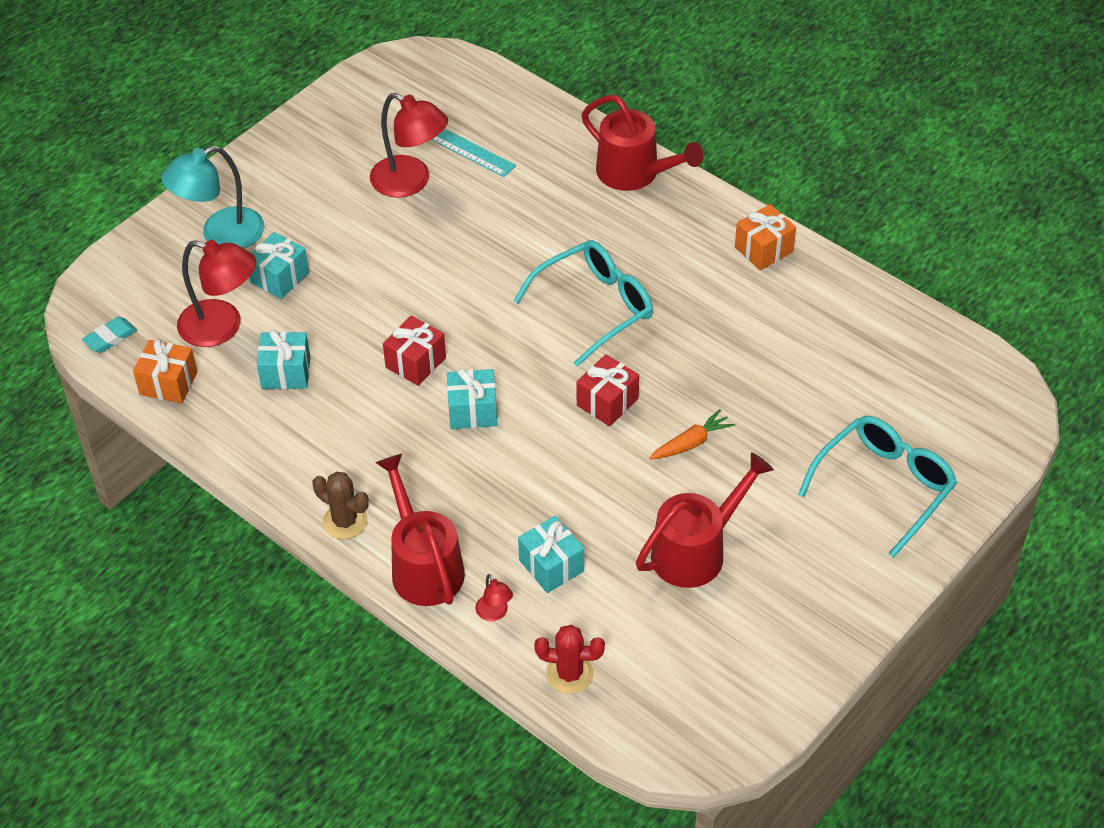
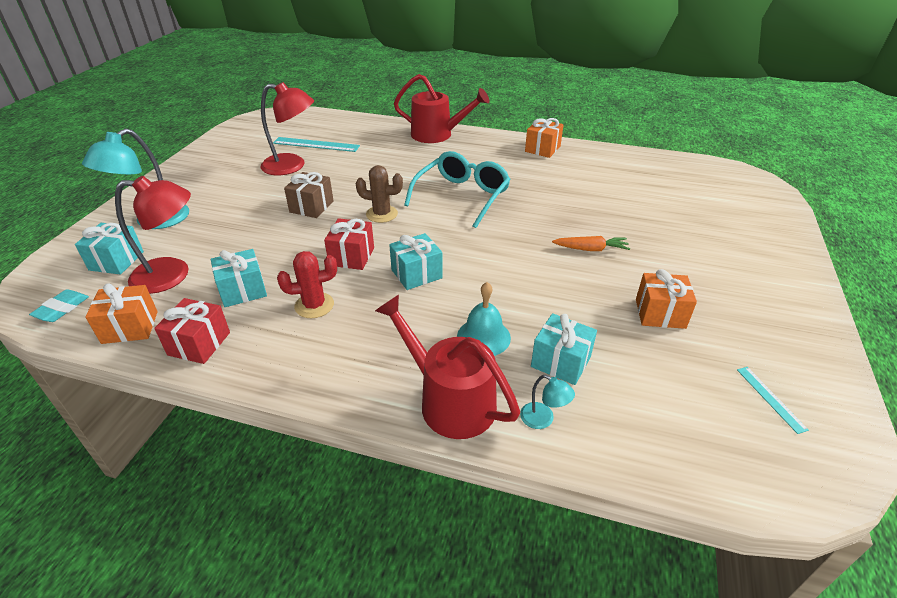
camera: 25 degrees left, 10 degrees down
(279, 277) = (213, 234): turquoise gift -> turquoise gift (116, 261)
(345, 521) = (352, 387): brown cactus -> brown cactus (382, 214)
(404, 267) = (311, 207): none -> brown gift
(494, 613) = (543, 419): red lamp -> turquoise lamp
(495, 512) = (483, 337): none -> turquoise bell
(569, 674) = (653, 450): red cactus -> red cactus (314, 305)
(607, 402) = (513, 242): red gift -> red gift (199, 343)
(691, 443) = (591, 249): orange carrot -> orange carrot turned 60 degrees clockwise
(696, 550) = (660, 313): red watering can -> orange gift
(721, 673) = (770, 398): none -> turquoise ruler
(883, 487) = (737, 238): turquoise glasses -> none

